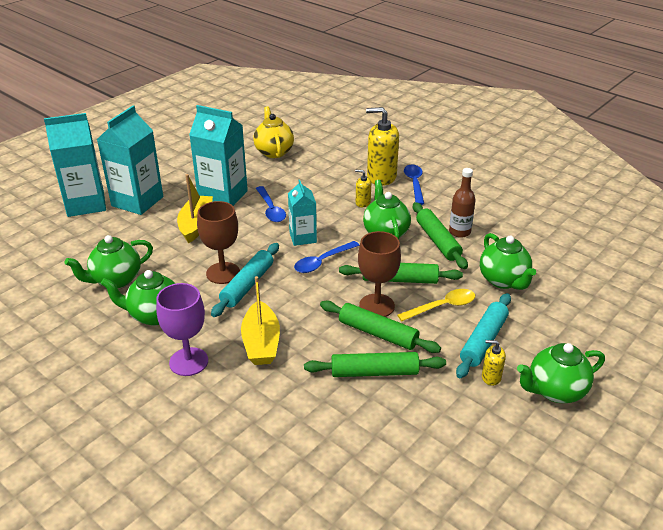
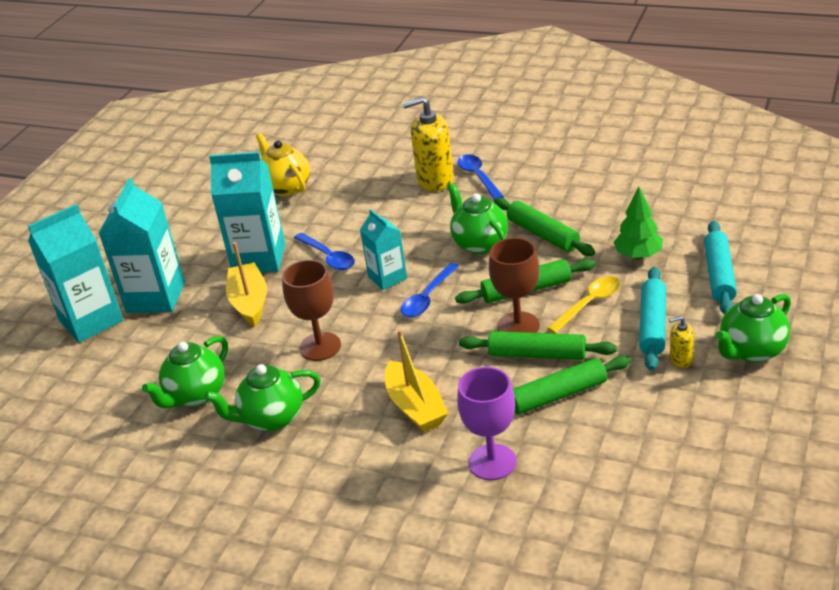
camera: 15 degrees left, 0 degrees up
(188, 362) = (346, 454): purple goblet -> purple goblet (492, 462)
(247, 285) = (358, 351): turquoise rolling pin -> turquoise rolling pin (719, 275)
(362, 203) = (432, 217): yellow soap dispenser -> none
(459, 232) = (561, 217): brown bottle -> none
(503, 280) = (638, 255): green teapot -> green tree

